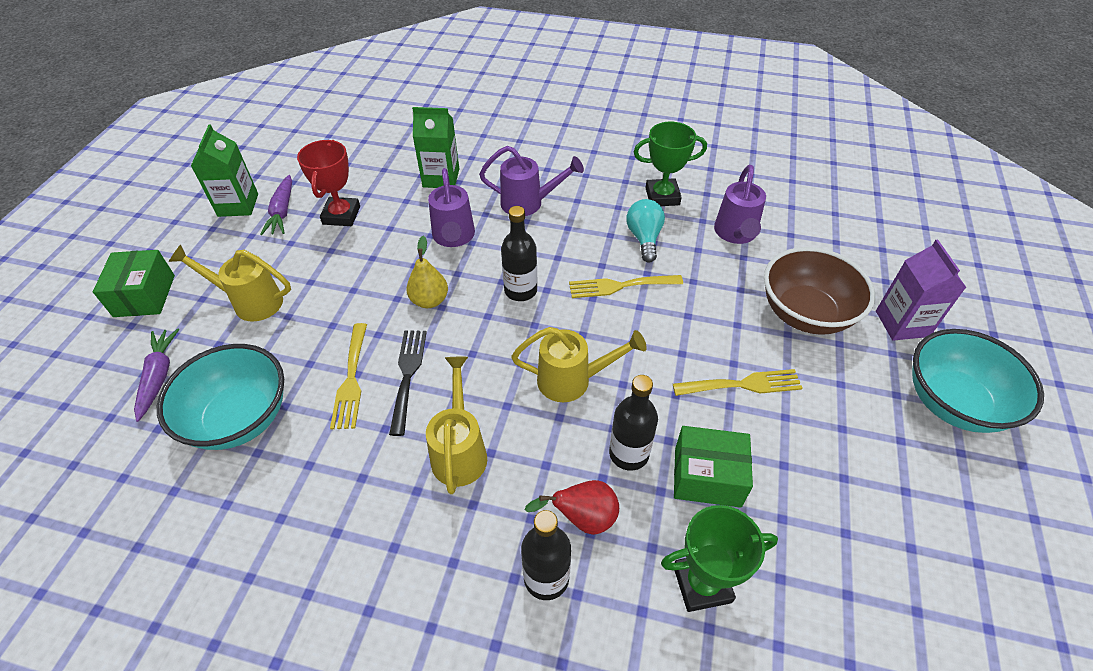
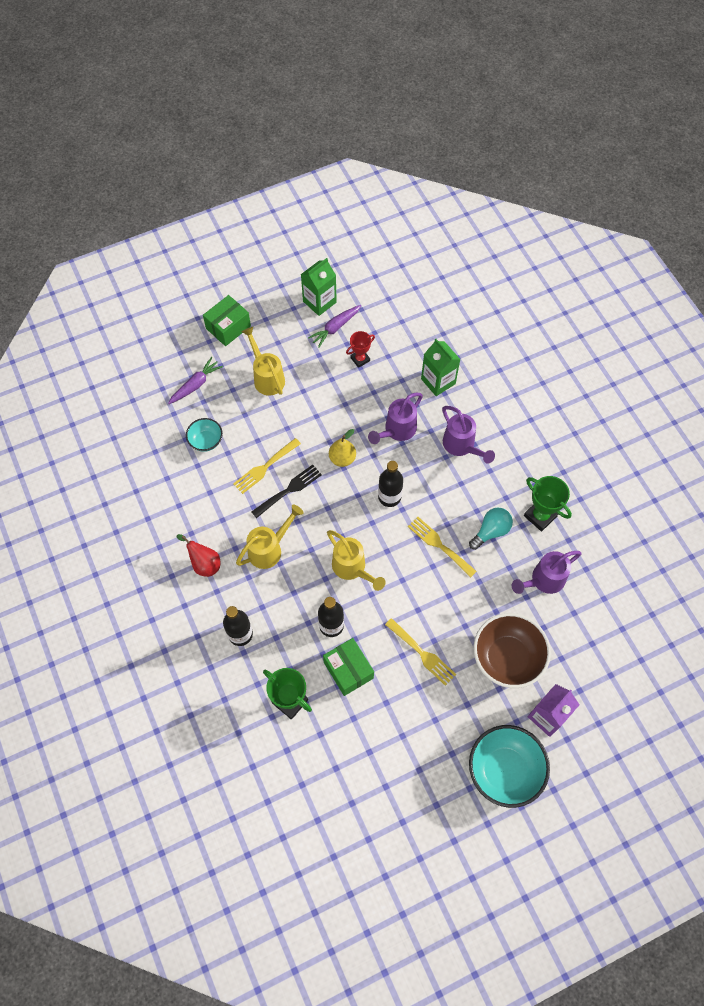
camera: 50 degrees right, 15 degrees up
(240, 418) = (206, 441): turquoise bowl -> turquoise bowl, size x0.53
(341, 215) = (360, 359): red trophy -> red trophy, size x0.65
(583, 518) = (280, 629): red pear -> red pear (204, 563)

